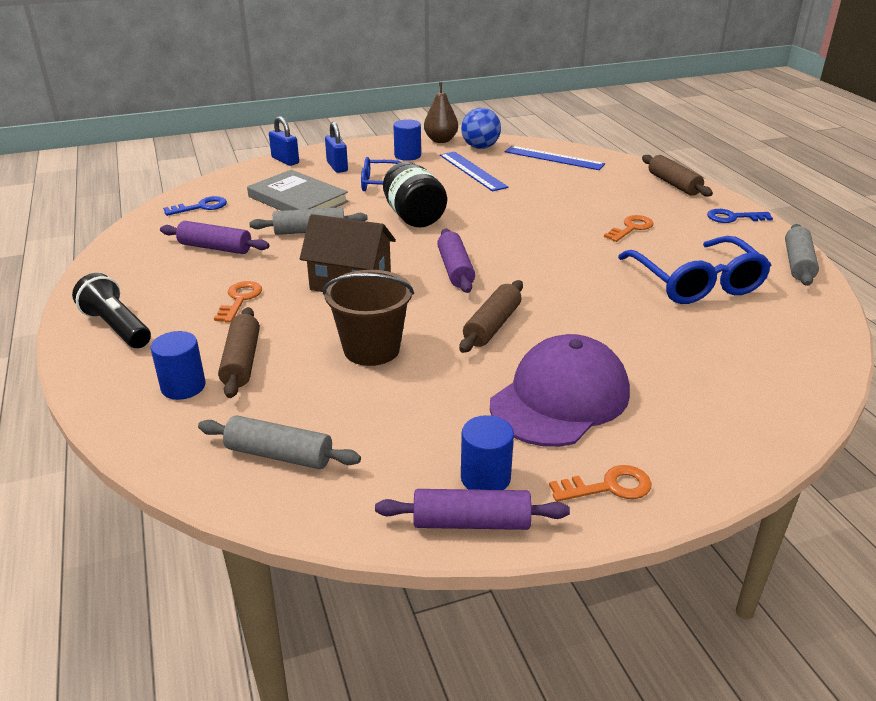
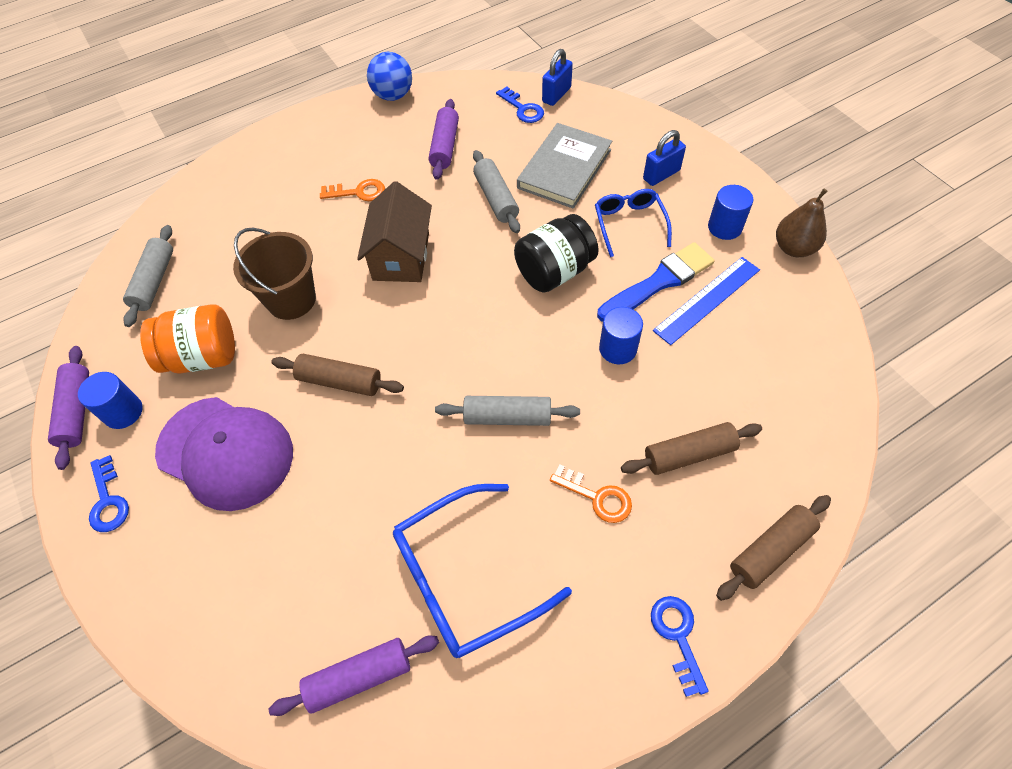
camera: 80 degrees right, 25 degrees up
(117, 327) = (307, 139): black flashlight -> none
(183, 387) = (232, 203): blue cylinder -> blue cylinder (617, 349)
(241, 361) = (267, 224): brown rolling pin -> brown rolling pin (689, 454)
(285, 160) = (658, 129): blue padlock -> blue padlock (556, 95)
(425, 413) = (202, 356): none -> orange jar
(447, 183) = (658, 282): none -> blue brush
(455, 269) = (444, 331): purple rolling pin -> purple rolling pin (359, 677)
(480, 147) = (792, 294): blue ball -> blue ball (393, 95)
(554, 158) = (797, 383): blue ruler -> none
(608, 487) = (108, 500): orange key -> blue key
(798, 263) = (550, 721): grey rolling pin -> grey rolling pin (507, 417)

